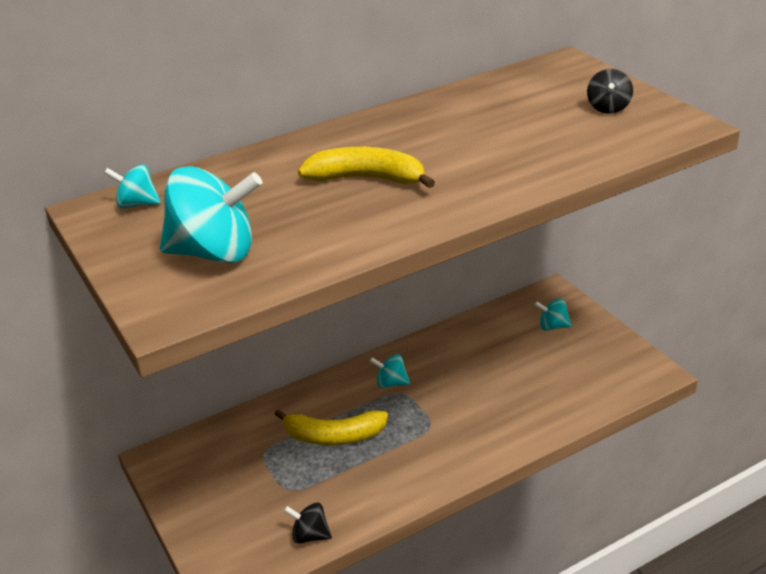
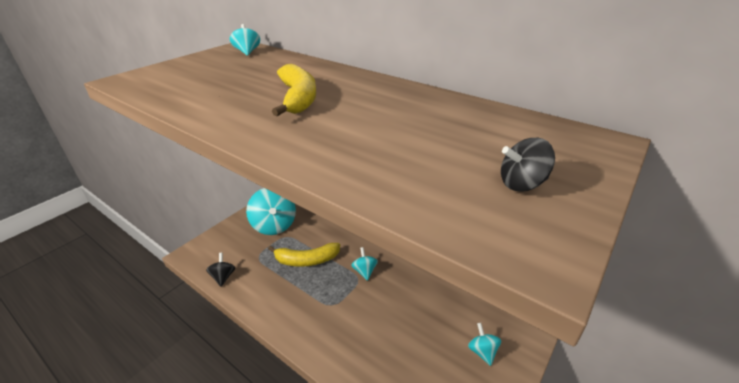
camera: 65 degrees right, 0 degrees up
(215, 253) = (191, 77): turquoise spinning top -> turquoise spinning top (274, 225)
(333, 436) = (306, 260): yellow banana -> yellow banana turned 75 degrees counterclockwise

